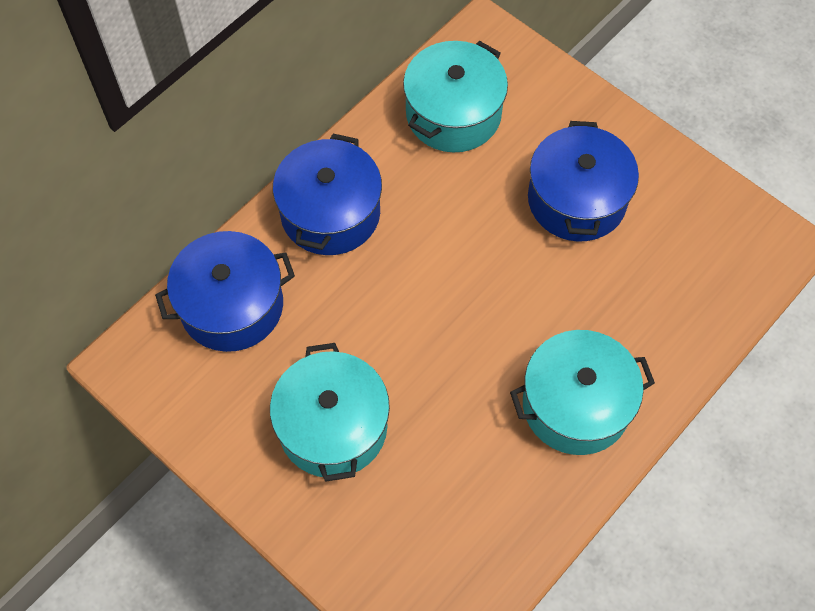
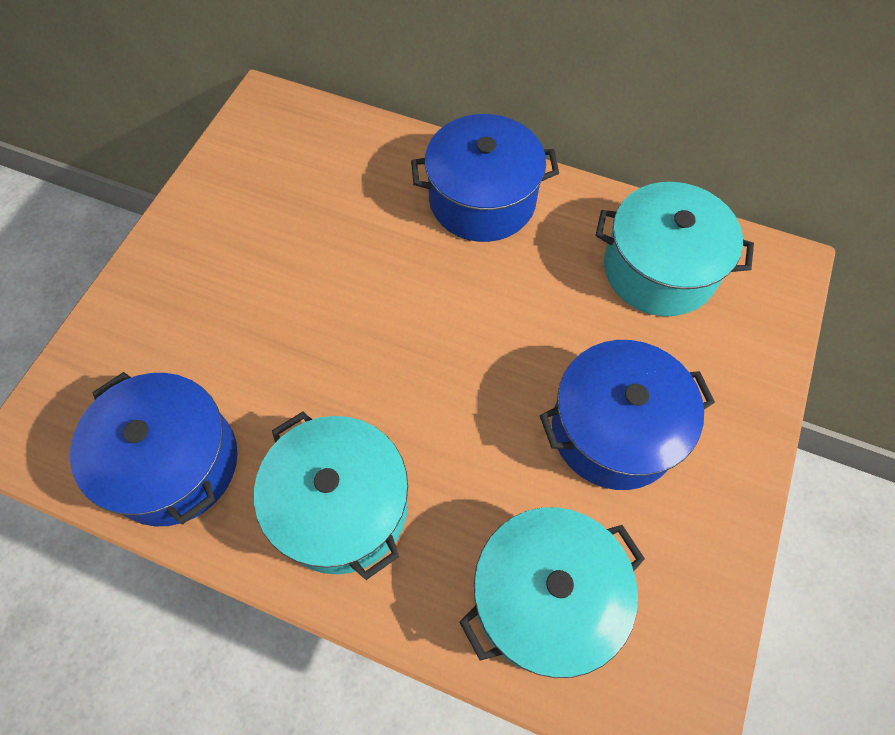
camera: 70 degrees right, 0 degrees up
(231, 305) = (349, 157): blue pot -> blue pot (174, 463)
(333, 426) = (247, 277): turquoise pot -> turquoise pot (545, 598)

